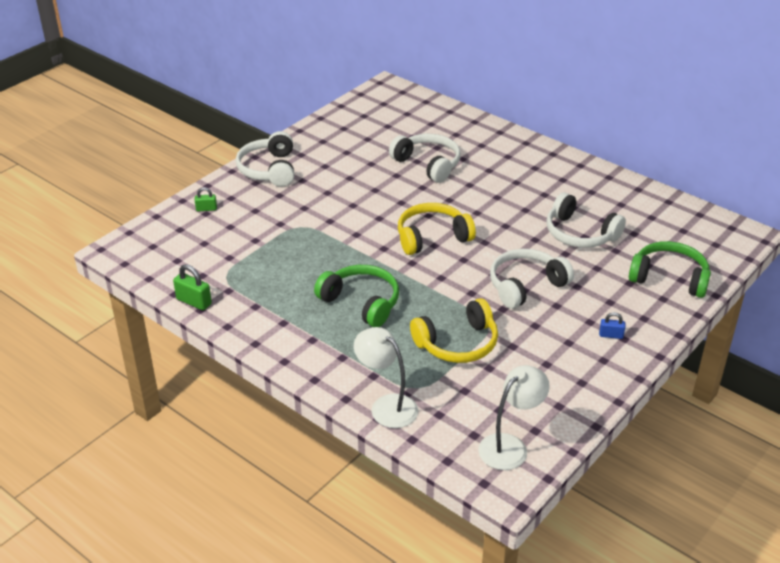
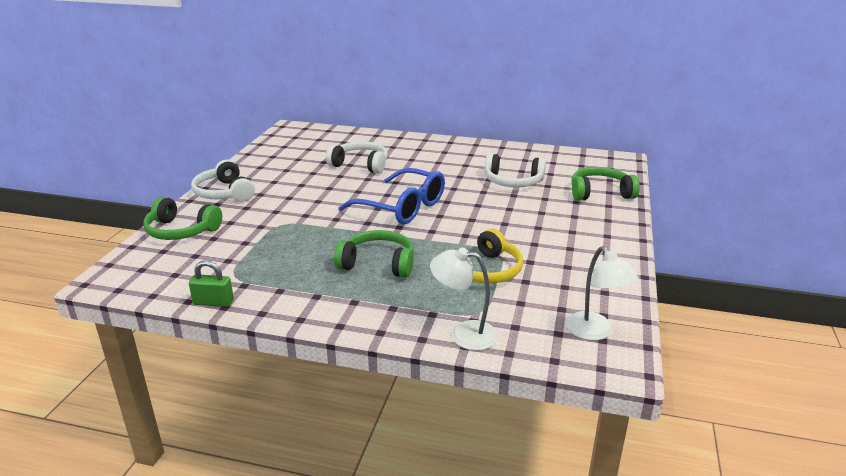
camera: 25 degrees left, 10 degrees down
(206, 209) = (181, 231): green padlock -> green headphones
(432, 237) = (402, 207): yellow headphones -> blue glasses
(510, 446) = (595, 332): white lamp -> white lamp turned 135 degrees clockwise
(526, 286) = (503, 221): white headphones -> none
(611, 335) = (595, 236): blue padlock -> none

